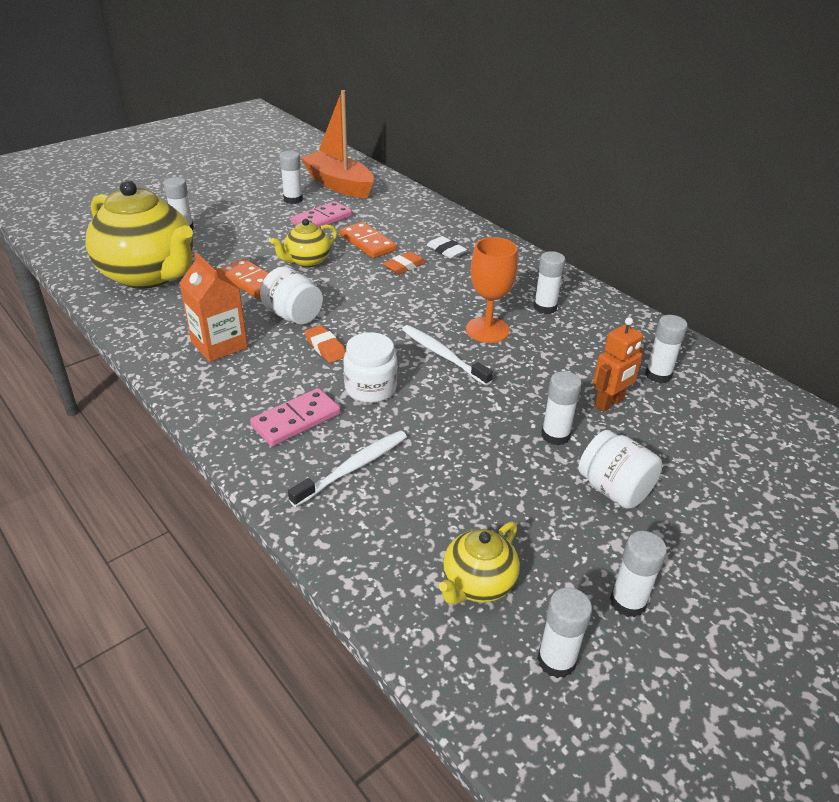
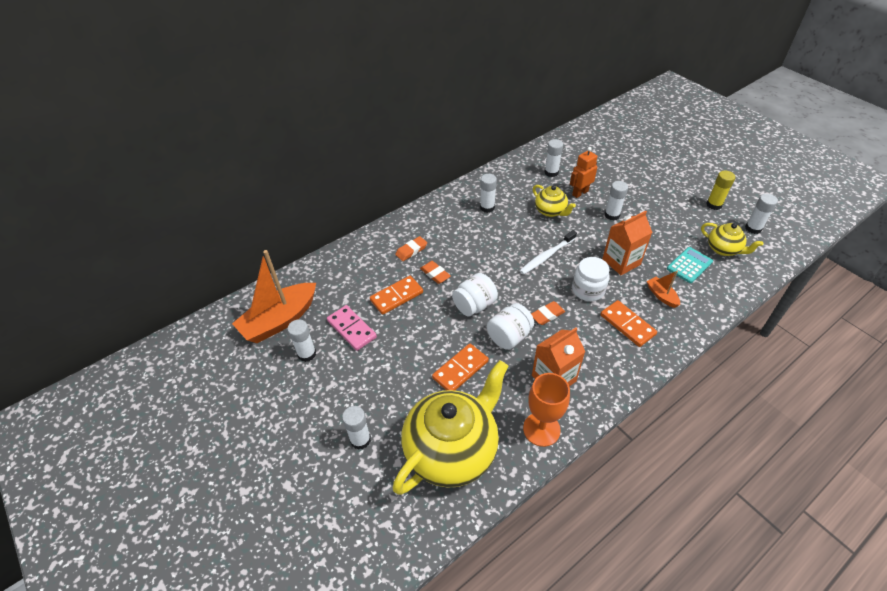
camera: 85 degrees left, 10 degrees up
(296, 420) = (627, 325): pink domino -> orange domino
(307, 261) = (426, 334): yellow teapot -> yellow teapot (550, 211)
(353, 468) = (661, 296): white toothbrush -> orange boat
(428, 519) = (689, 265): none -> turquoise calculator
(433, 431) = (621, 262): none -> orange carton
(446, 251) = (411, 250): white eraser -> orange eraser
(487, 330) = (516, 234): orange goblet -> orange goblet (541, 429)
(609, 403) = (580, 193): orange robot -> orange robot turned 90 degrees counterclockwise
(614, 490) = (646, 200): white jar -> white jar (474, 305)
(628, 602) = (714, 205): white glue stick -> yellow glue stick

